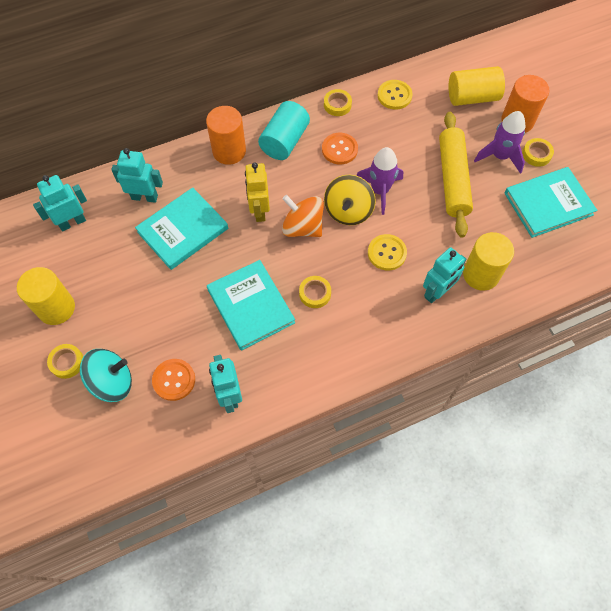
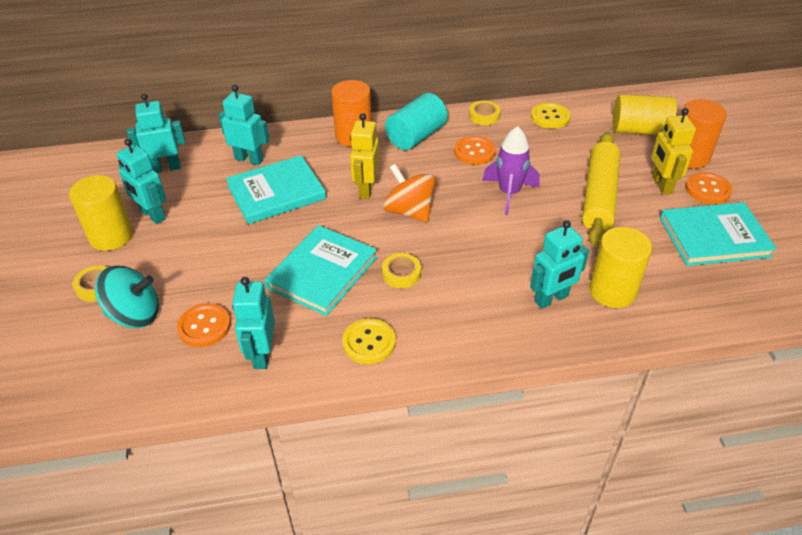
camera: 15 degrees right, 20 degrees down
(83, 278) = (152, 215): none -> turquoise robot
(250, 306) = (322, 272): turquoise book -> turquoise book turned 45 degrees clockwise
(348, 211) = (466, 205): yellow spinning top -> none
(387, 253) = (500, 250): yellow button -> yellow button (369, 342)
(500, 156) = (661, 185): purple rocket -> yellow robot
(536, 154) = (707, 189): yellow tape -> orange button

